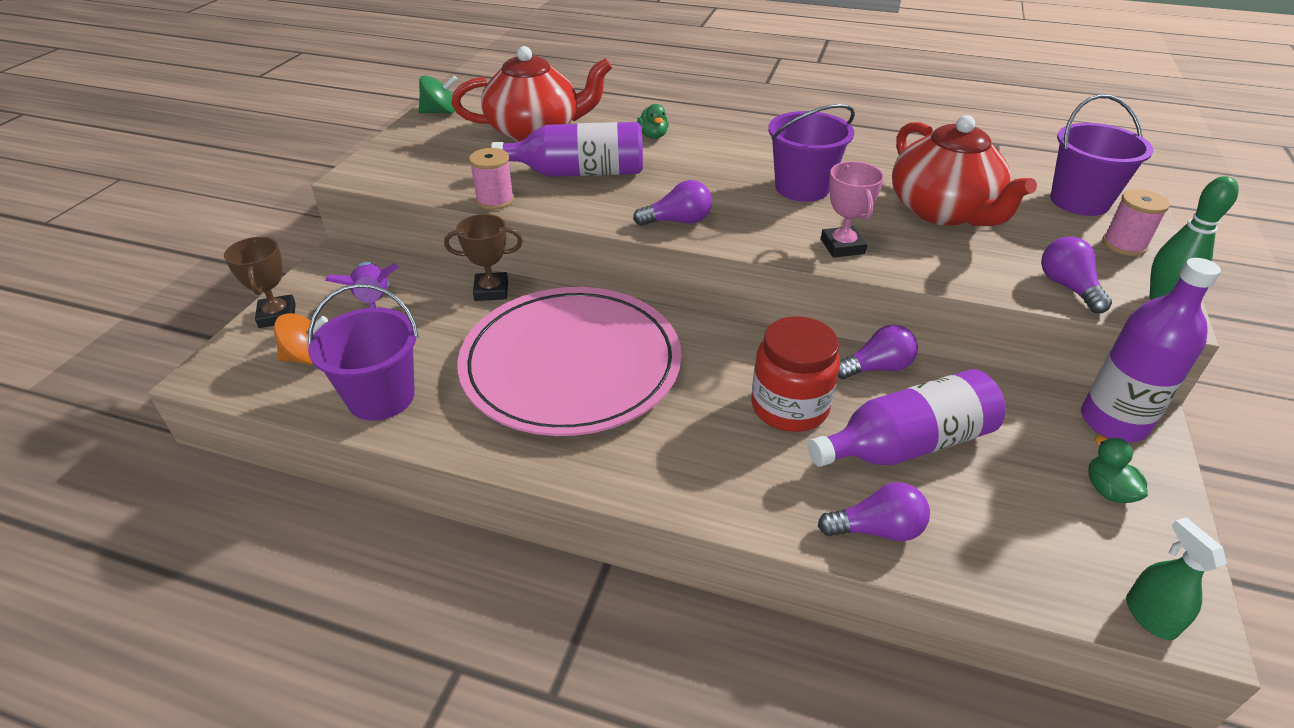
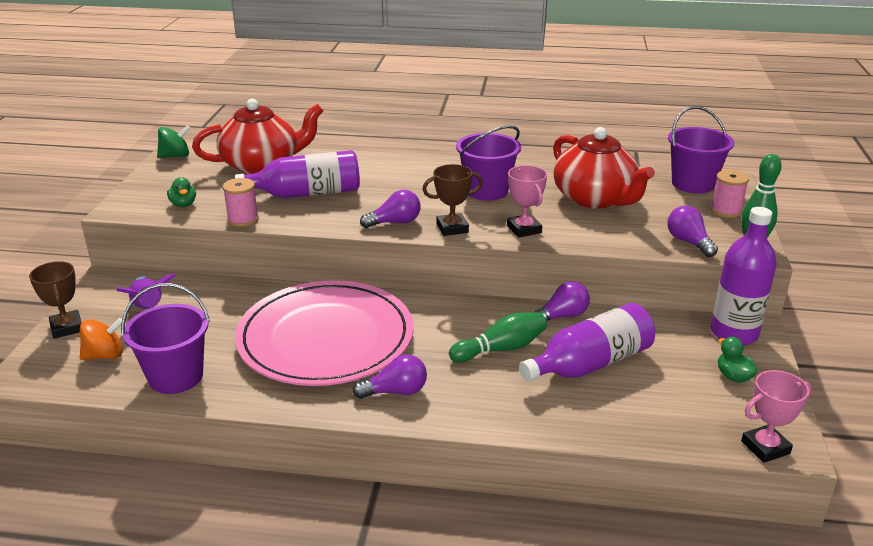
camera: 10 degrees left, 10 degrees down
(491, 290) = (246, 292): brown trophy -> brown trophy (452, 228)
(653, 136) = (361, 161): green duck -> green duck (183, 204)
(789, 407) = (501, 349): red jar -> green bowling pin
(877, 529) = (576, 419): purple light bulb -> purple light bulb (396, 391)
(1149, 616) = (765, 447): green spray bottle -> pink trophy

